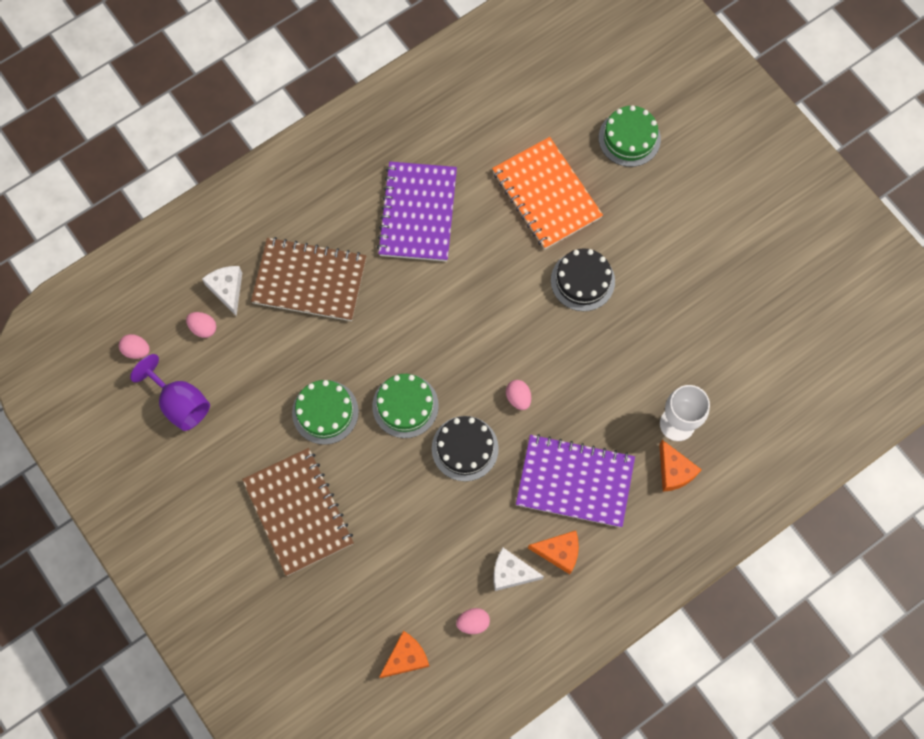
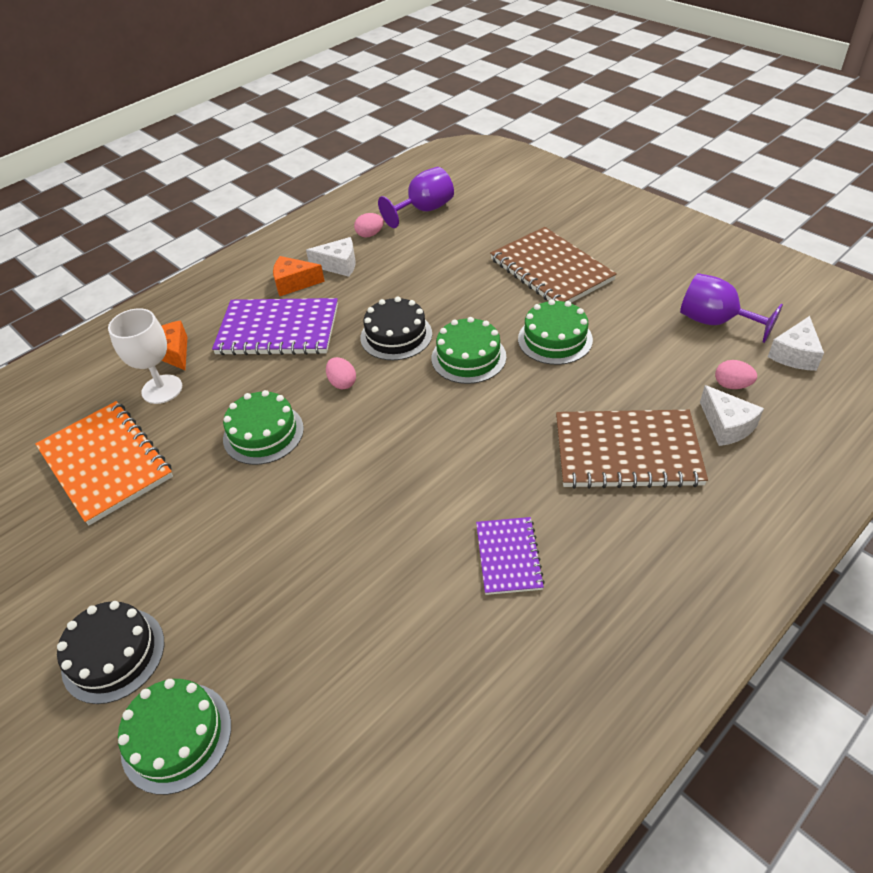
camera: 175 degrees right, 25 degrees down
(136, 350) = (795, 354): pink egg -> white cheese
(406, 657) = (424, 210): orange cheese -> purple goblet
(418, 213) = (508, 556): purple notebook -> purple notebook, size x0.55
(546, 195) = (318, 615): orange notebook -> orange notebook (106, 463)
(582, 281) = (265, 510): black cake -> black cake (113, 654)
(585, 354) = (263, 433): none -> green cake

